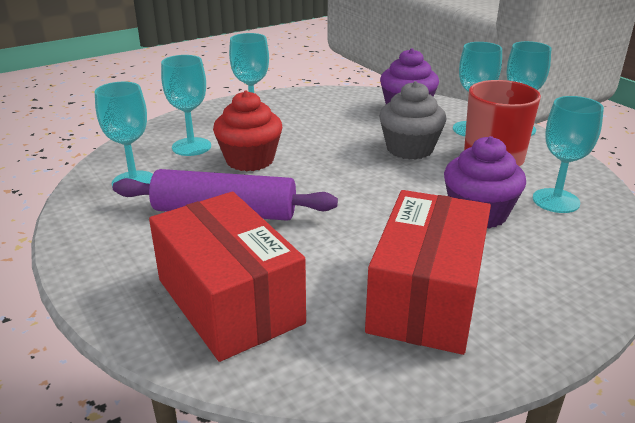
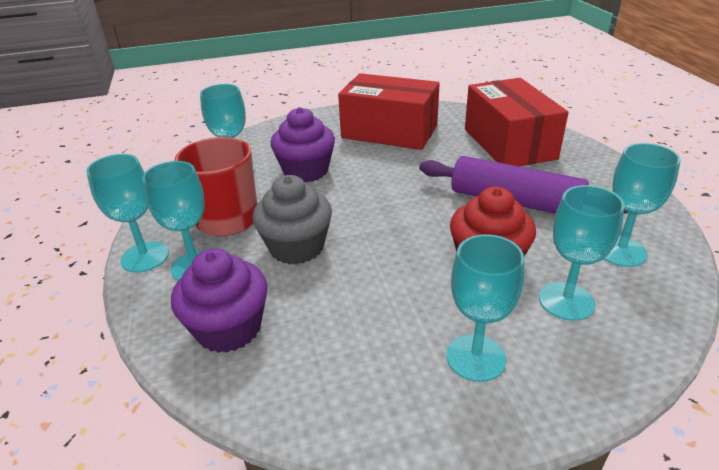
camera: 160 degrees left, 5 degrees up
(426, 297) = (389, 132): red box -> red box turned 75 degrees clockwise

